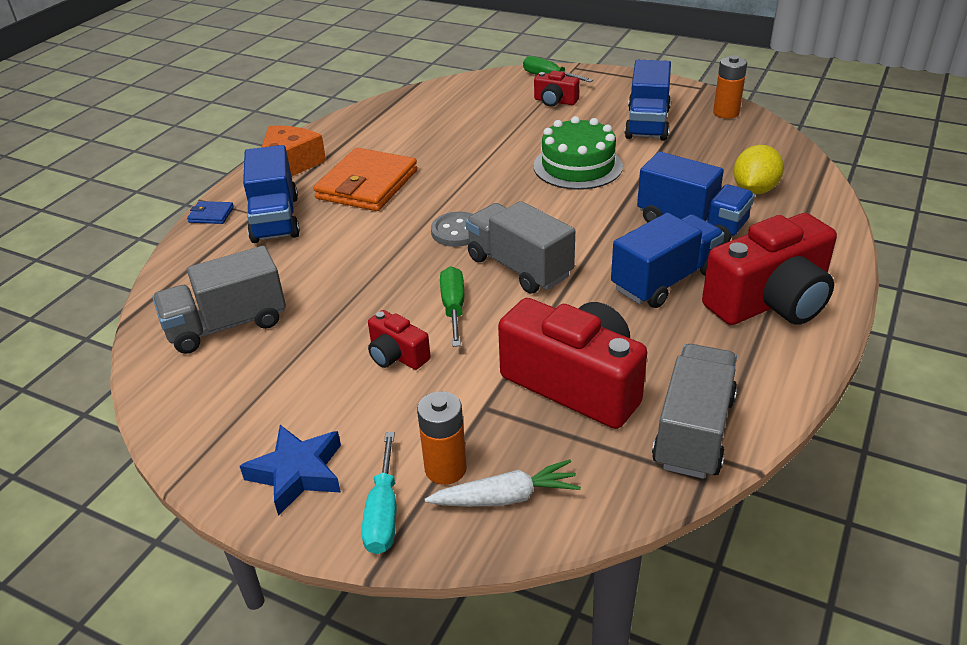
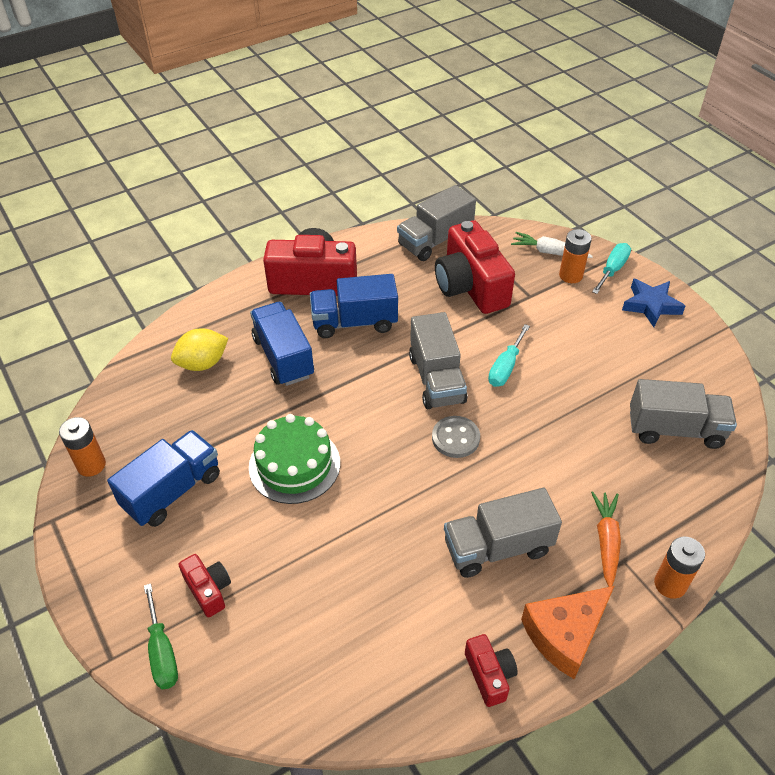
camera: 150 degrees left, 10 degrees up
(211, 215) = (670, 584): blue wallet -> orange battery
(275, 219) = (606, 541): blue truck -> orange carrot
(367, 184) = (497, 547): orange wallet -> grey truck
(397, 355) = (563, 349): red camera -> red camera (489, 675)
(453, 308) = (505, 367): green screwdriver -> turquoise screwdriver

